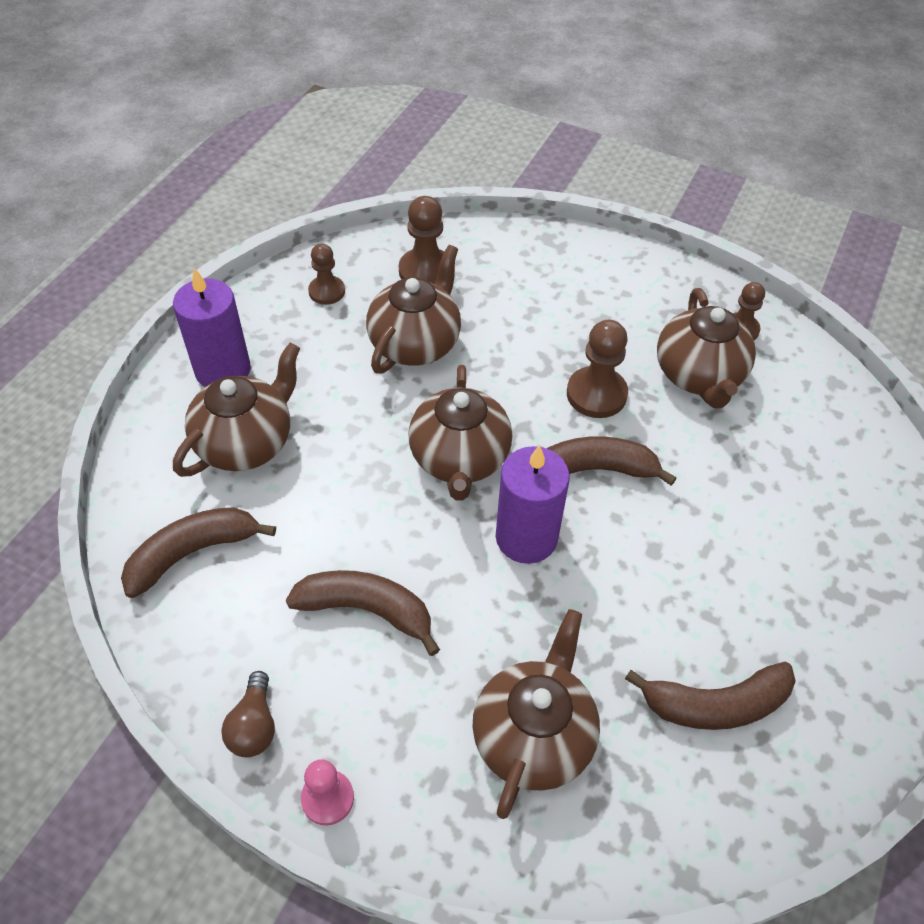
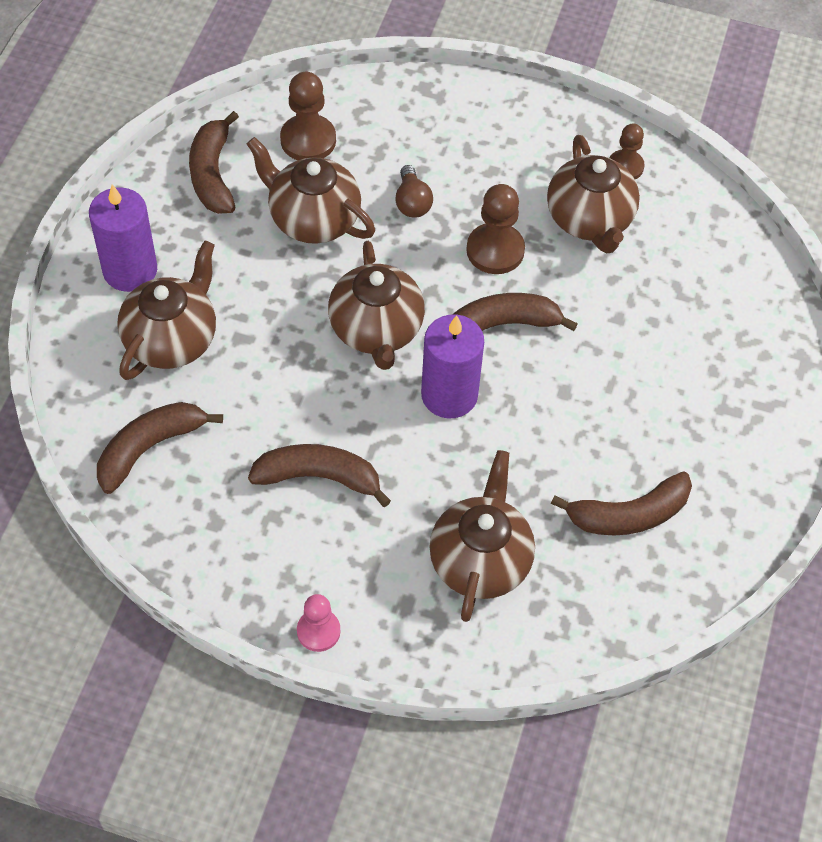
camera: 10 degrees left, 5 degrees up
(254, 725) = (243, 584): brown light bulb -> brown light bulb (412, 202)
(327, 291) = (212, 174): brown pawn -> brown banana
(416, 343) = (313, 219): brown teapot -> brown teapot turned 75 degrees counterclockwise

